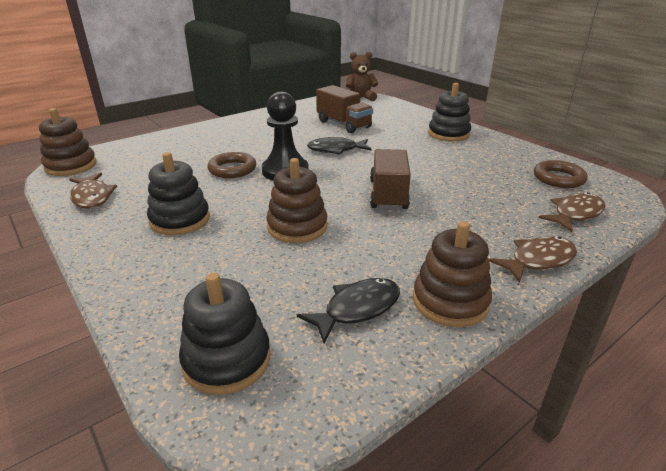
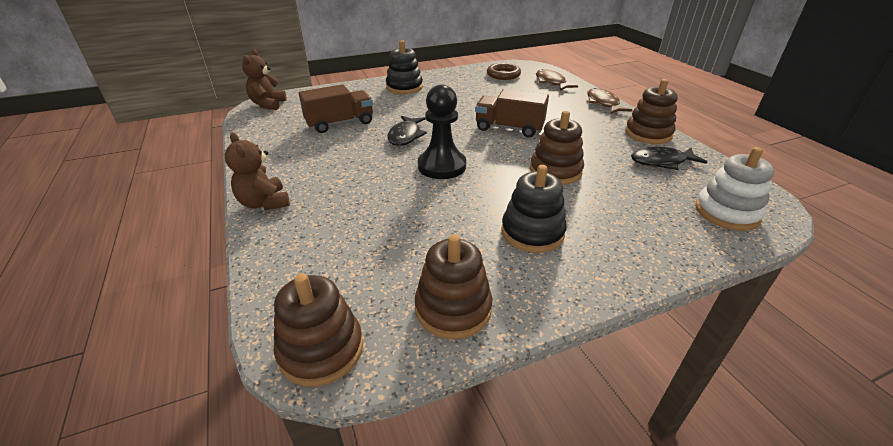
camera: 75 degrees left, 5 degrees up
(92, 197) = (453, 308): brown fish -> brown stacking toy
(214, 126) = (264, 203): none -> brown teddy bear
(227, 360) = (727, 213): black stacking toy -> white stacking toy
(232, 169) = (420, 196): brown ring -> none
(357, 309) = (661, 162): black fish -> black fish turned 75 degrees counterclockwise

